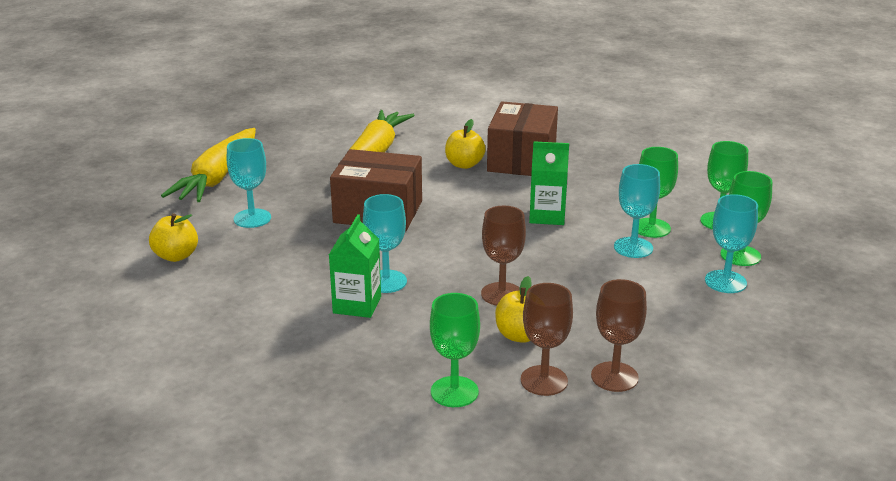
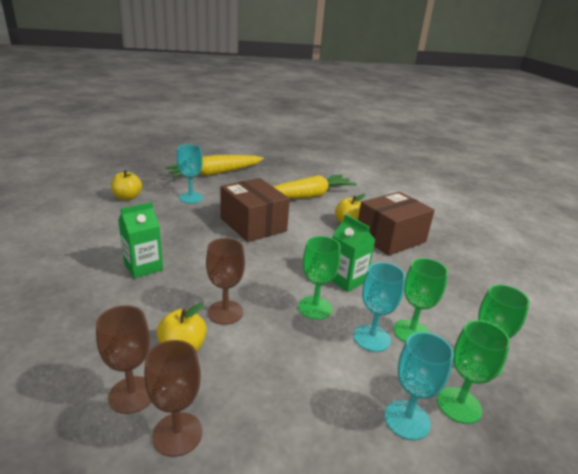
camera: 40 degrees right, 0 degrees up
(386, 281) = (182, 263): turquoise goblet -> none
(454, 392) = (75, 358): green goblet -> green goblet (315, 308)

